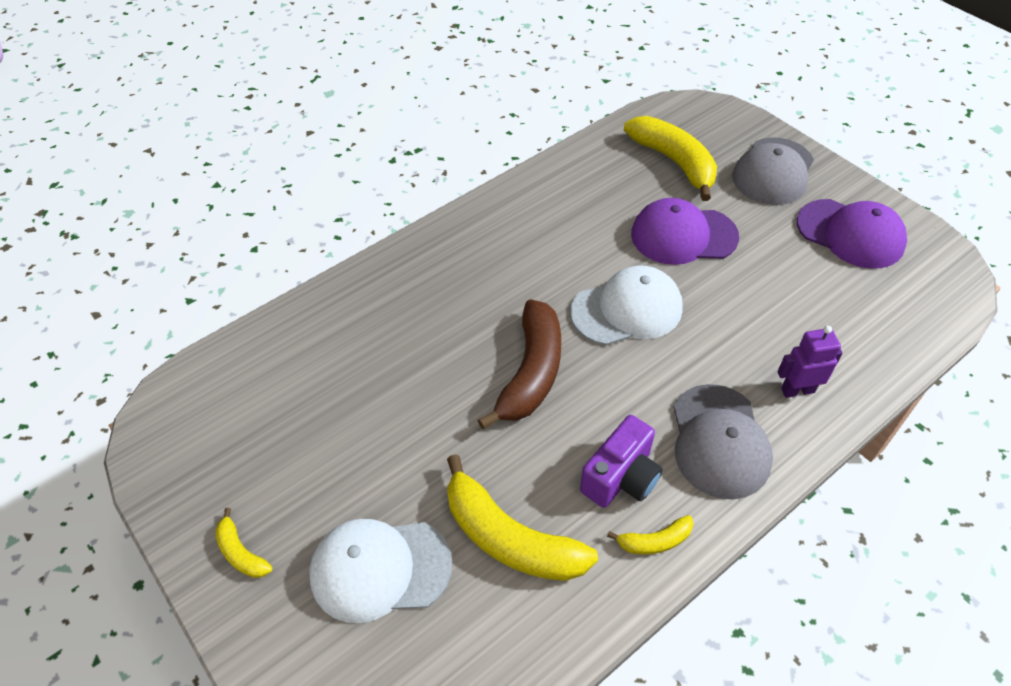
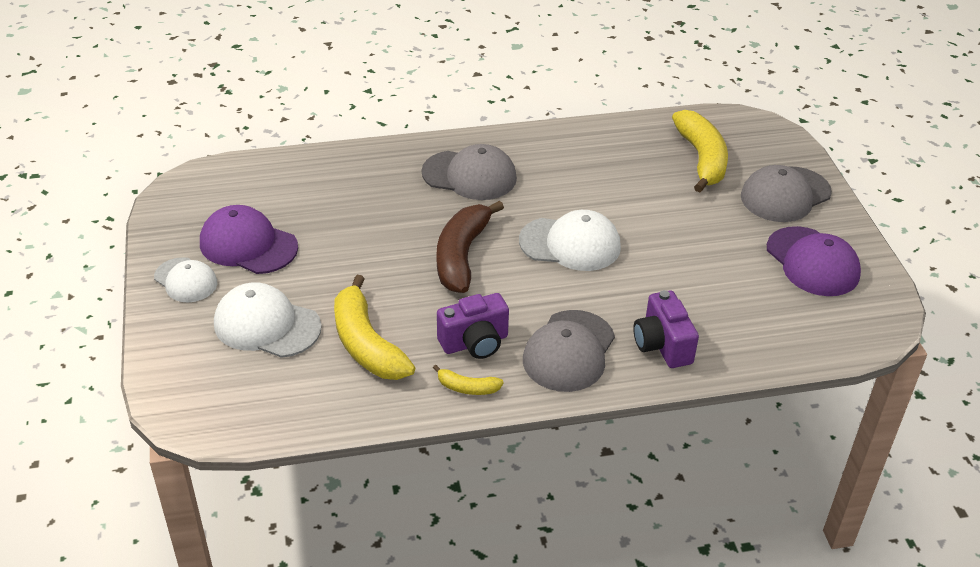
camera: 25 degrees right, 10 degrees down
(241, 552) = (186, 280): yellow banana -> white cap
(471, 270) = (469, 175): none -> grey cap
(531, 372) = (462, 256): brown banana -> brown banana turned 150 degrees clockwise
(683, 235) = (662, 212): purple cap -> purple cap (248, 245)
(797, 390) = (662, 345): purple robot -> purple camera

